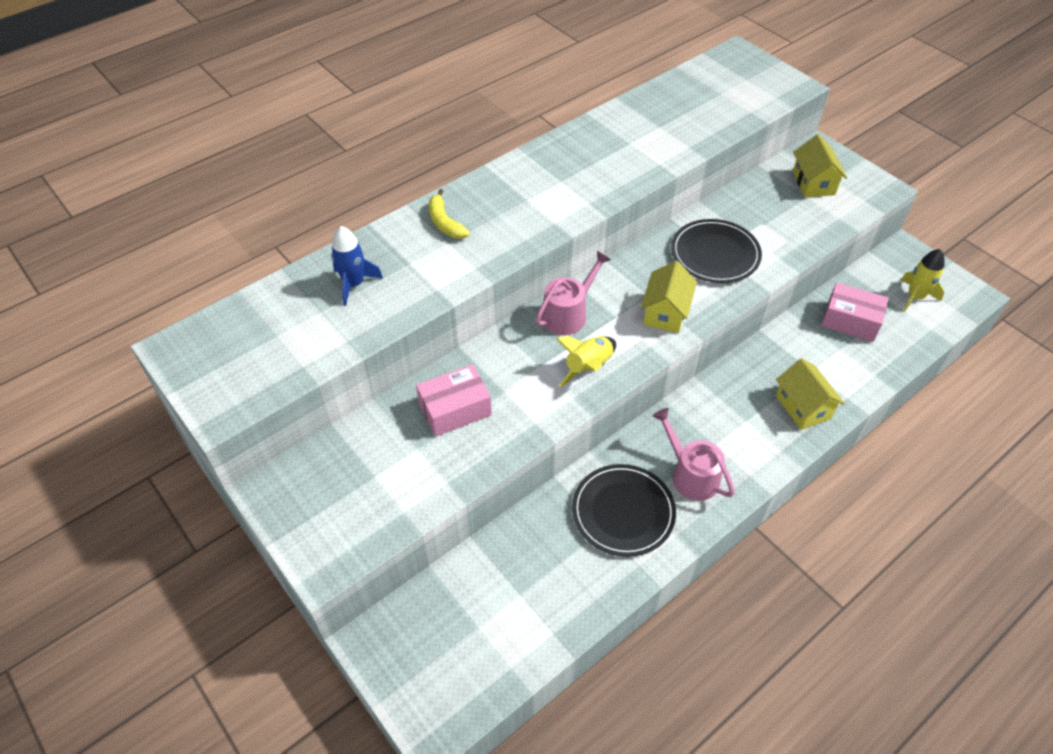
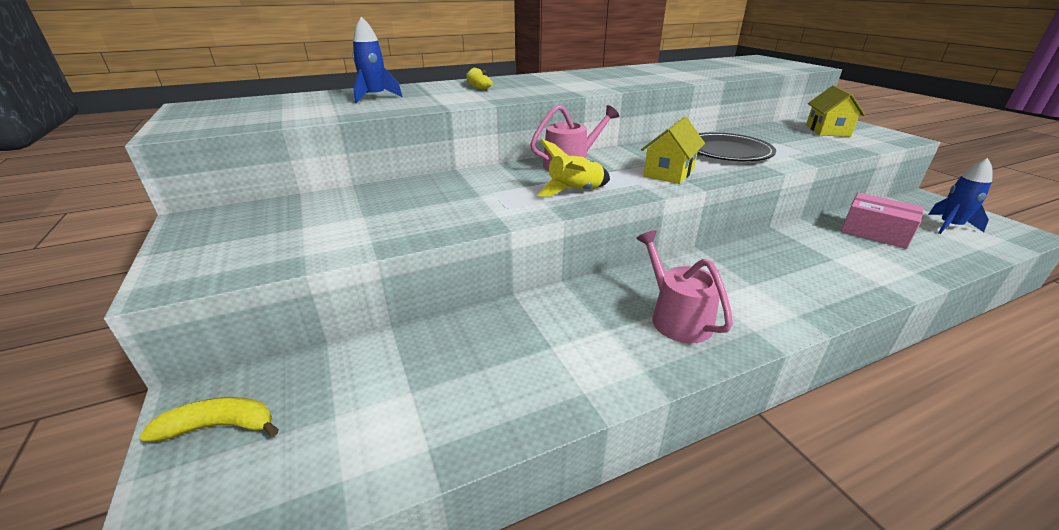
camera: 15 degrees right, 20 degrees down
(404, 654) = (220, 426): none -> yellow banana
(455, 409) = (422, 199): pink box -> none
(623, 512) = (581, 335): black plate -> none
(803, 407) = (824, 284): yellow house -> none
(915, 297) = (949, 226): yellow rocket -> blue rocket

